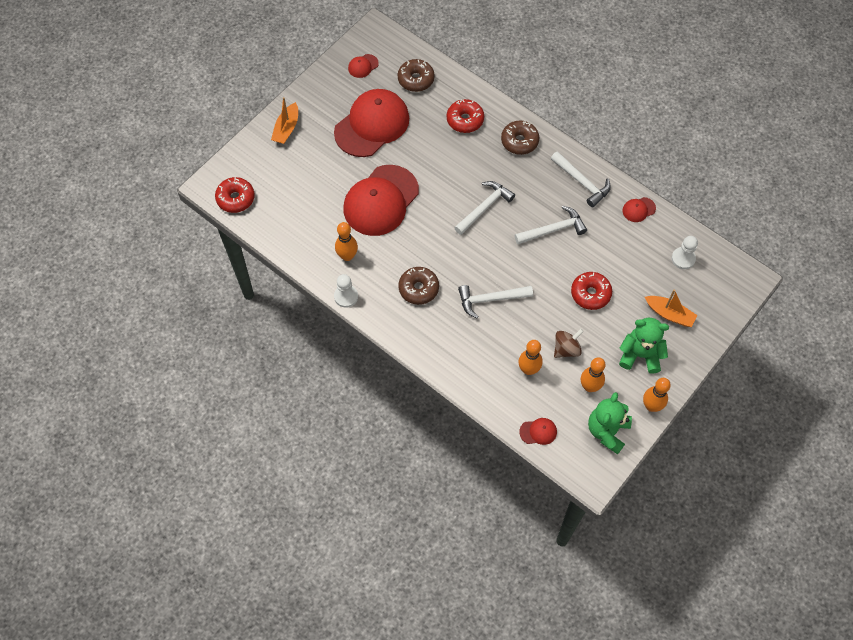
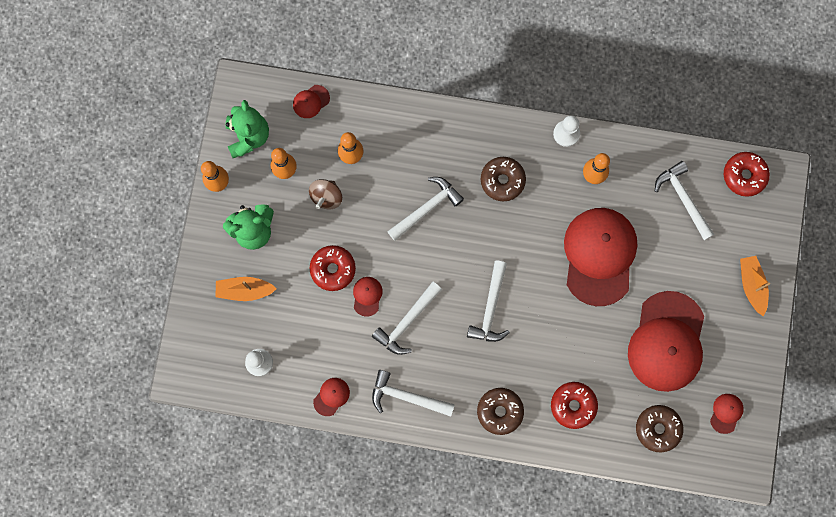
camera: 150 degrees right, 15 degrees up
(292, 206) = (683, 198): none -> white hammer
(574, 262) = (367, 296): none -> red cap

